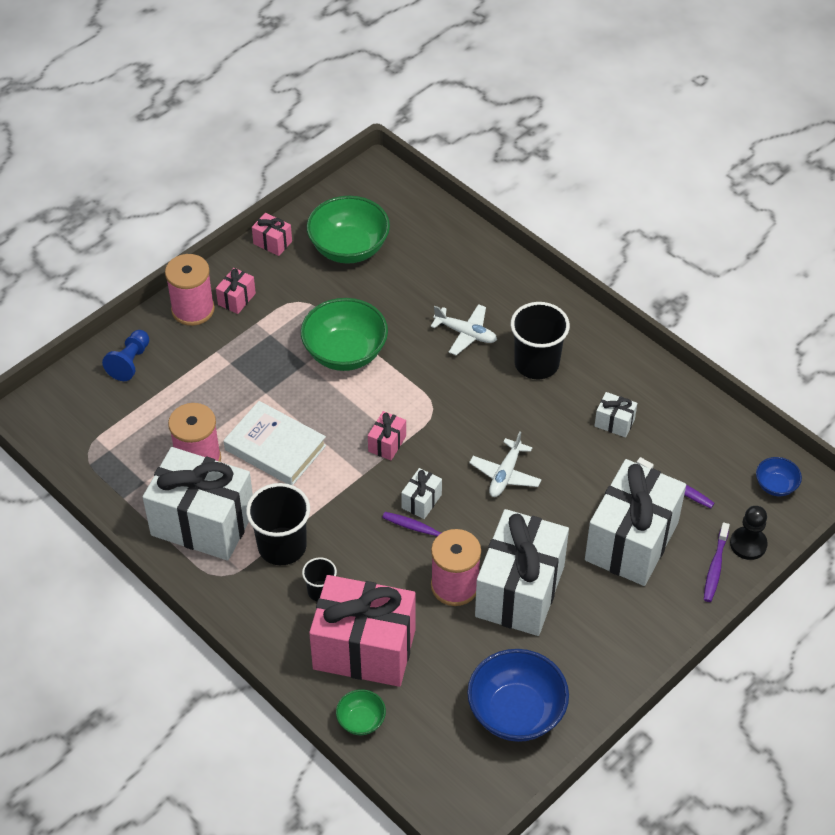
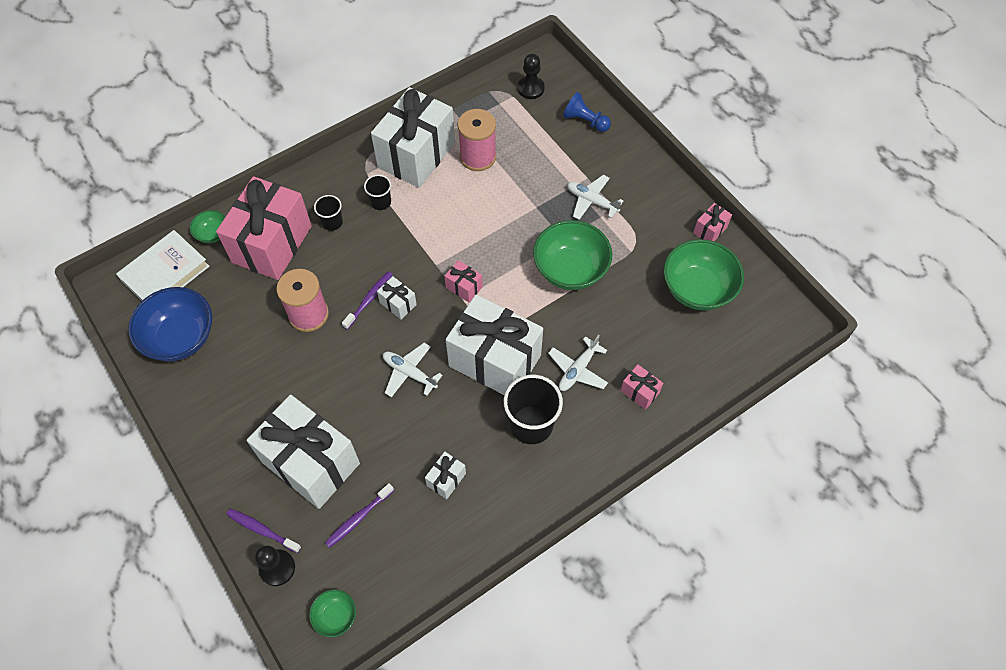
camera: 100 degrees right, 10 degrees up
(81, 421) = (531, 88): none -> black pawn
(193, 310) = (636, 166): pink spool -> none
(236, 299) = (644, 197): pink gift -> pink gift (639, 392)
(249, 344) = (591, 201): none -> white plane
(275, 448) = (477, 208): white book -> white book (165, 273)
(282, 546) = (381, 202): black cup -> black cup, size x0.54
(520, 591) = (288, 361): white gift -> white gift (495, 360)
(775, 485) = (335, 616): blue bowl -> green bowl

